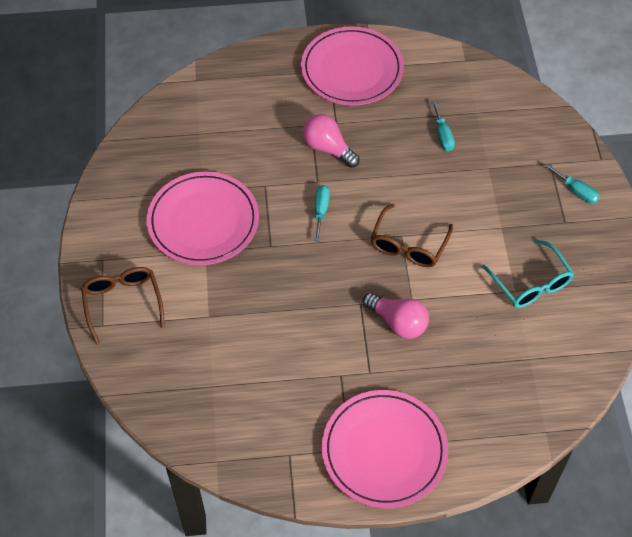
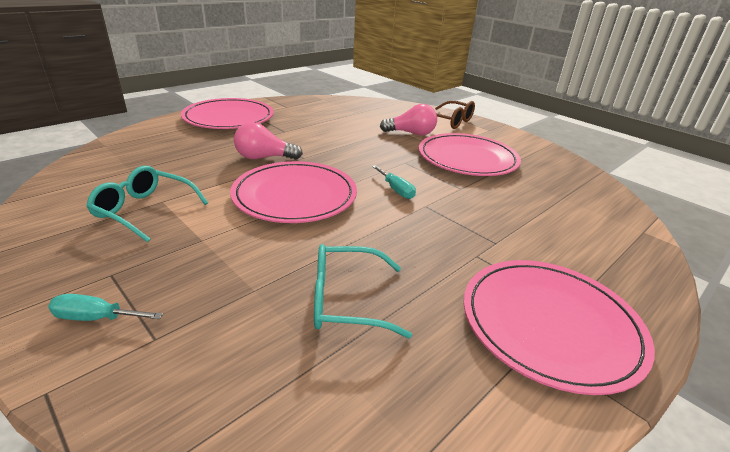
camera: 140 degrees right, 25 degrees down
(328, 148) = (452, 231): pink light bulb -> pink light bulb (411, 133)
(408, 245) = (295, 195): brown glasses -> pink plate
(443, 135) = (346, 300): turquoise screwdriver -> turquoise glasses

